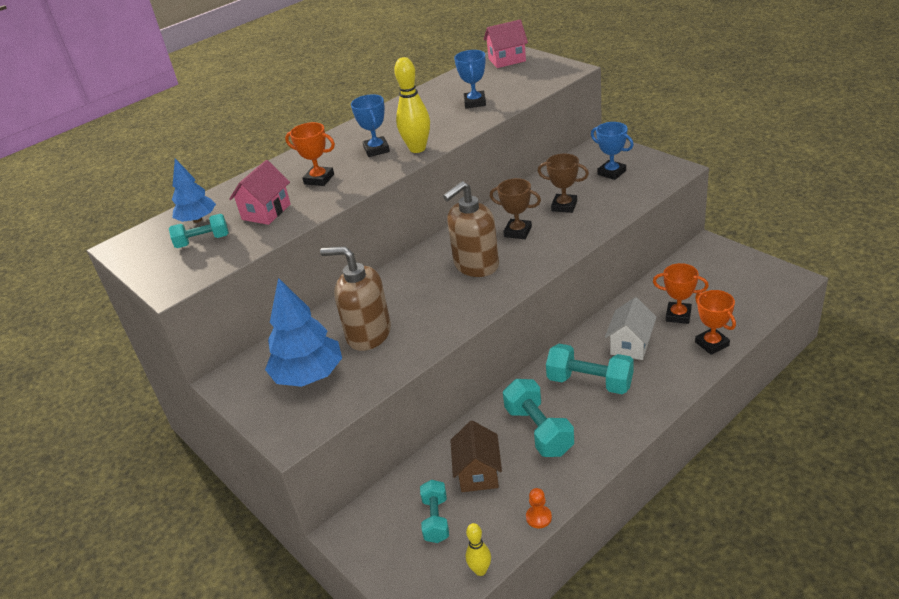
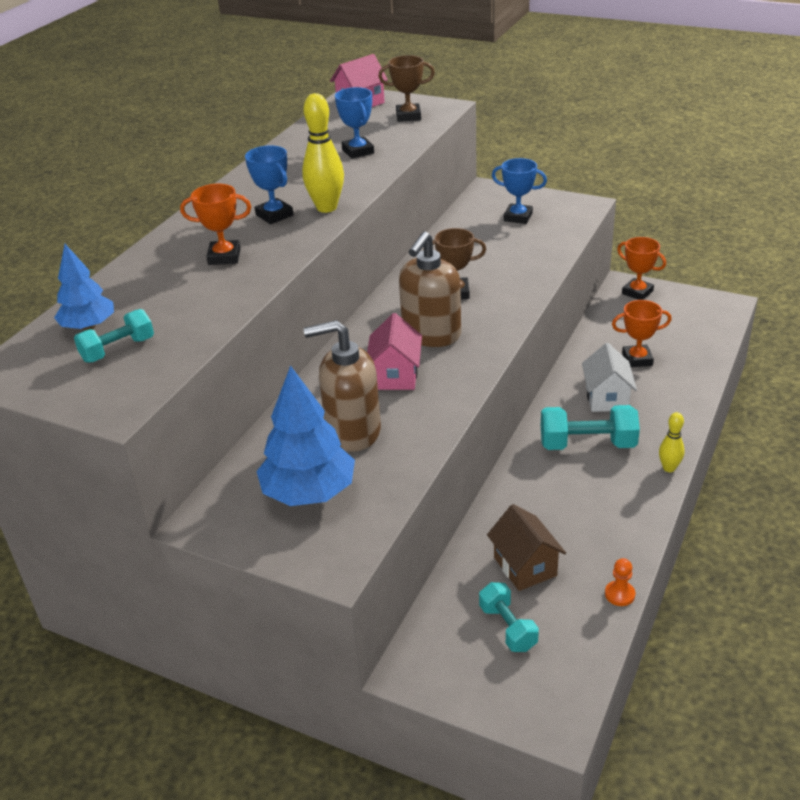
camera: 25 degrees left, 0 degrees up
(266, 212) = (181, 303): pink house -> pink house (395, 375)
(480, 570) = (591, 666): yellow bowling pin -> yellow bowling pin (669, 468)
(538, 431) = (564, 506): turquoise dumbbell -> none
(564, 206) = (489, 258): brown trophy -> brown trophy (408, 116)
(712, 344) = (687, 380): orange trophy -> orange trophy (637, 292)

